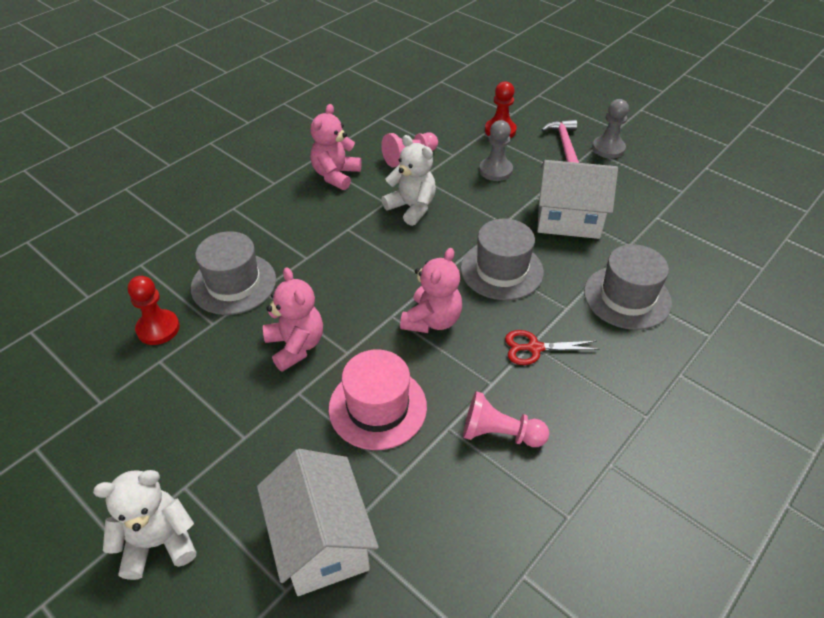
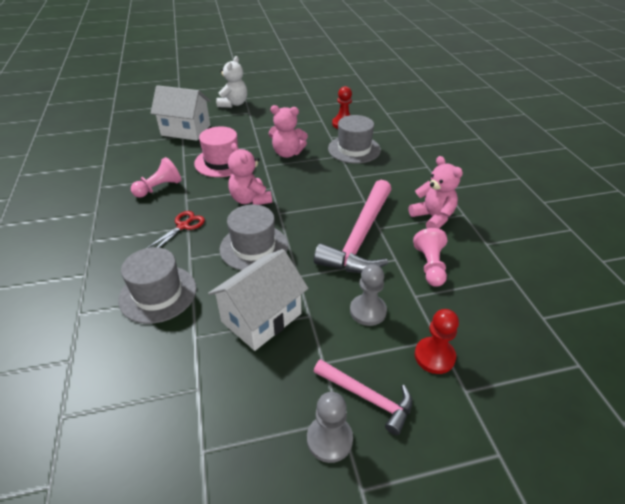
camera: 125 degrees right, 5 degrees down
(411, 207) = (360, 237): white teddy bear -> pink hammer

